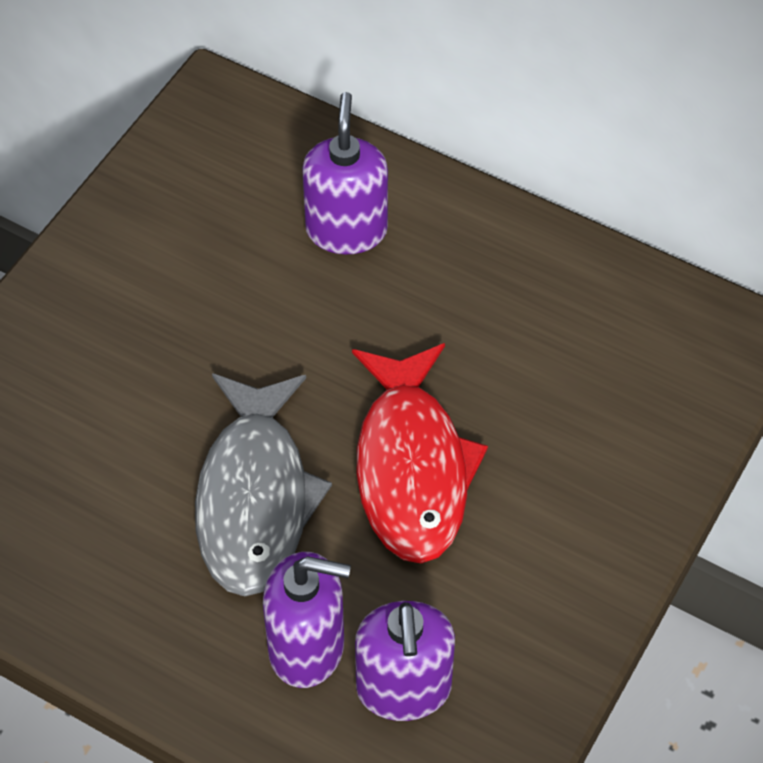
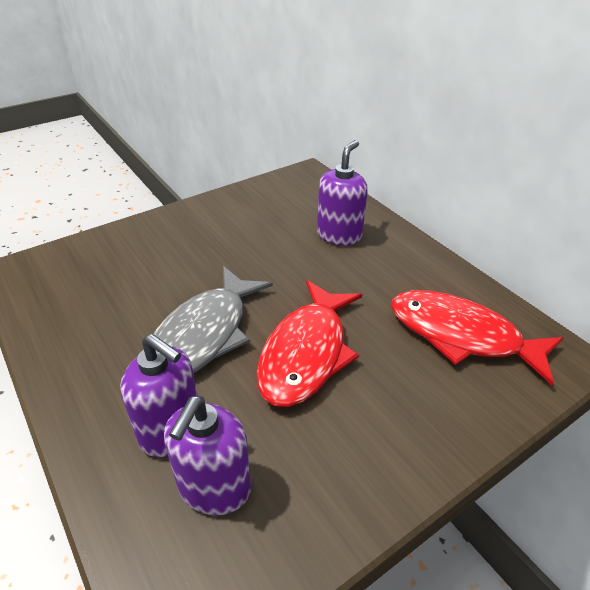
camera: 25 degrees right, 15 degrees down
(602, 353) = (461, 335): none -> red fish

